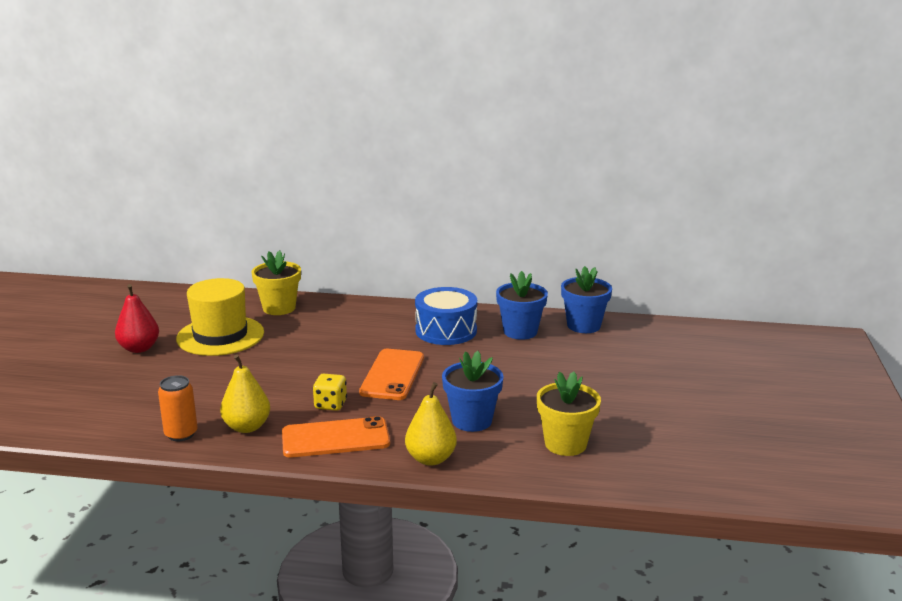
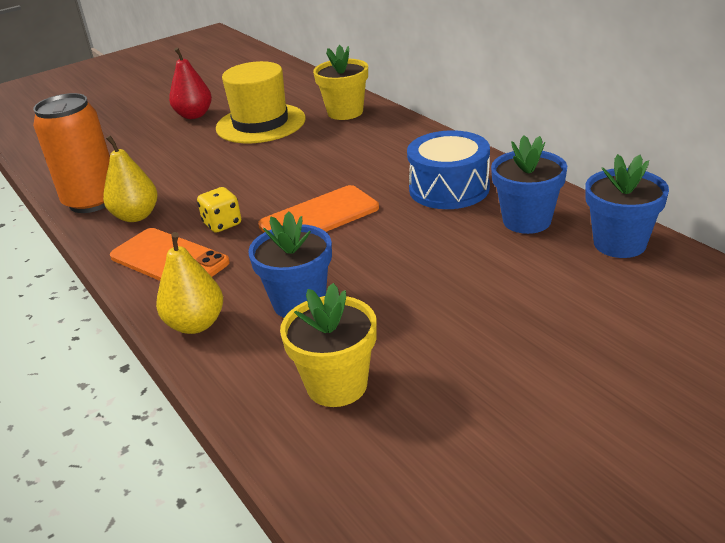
camera: 50 degrees right, 10 degrees up
(181, 434) = (92, 201): orange can -> orange can, size x1.74

